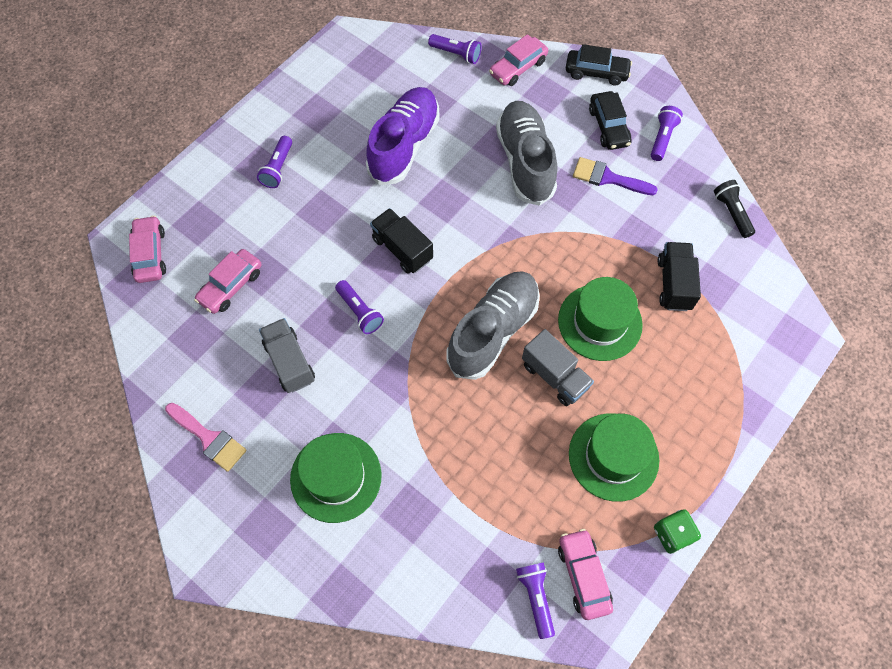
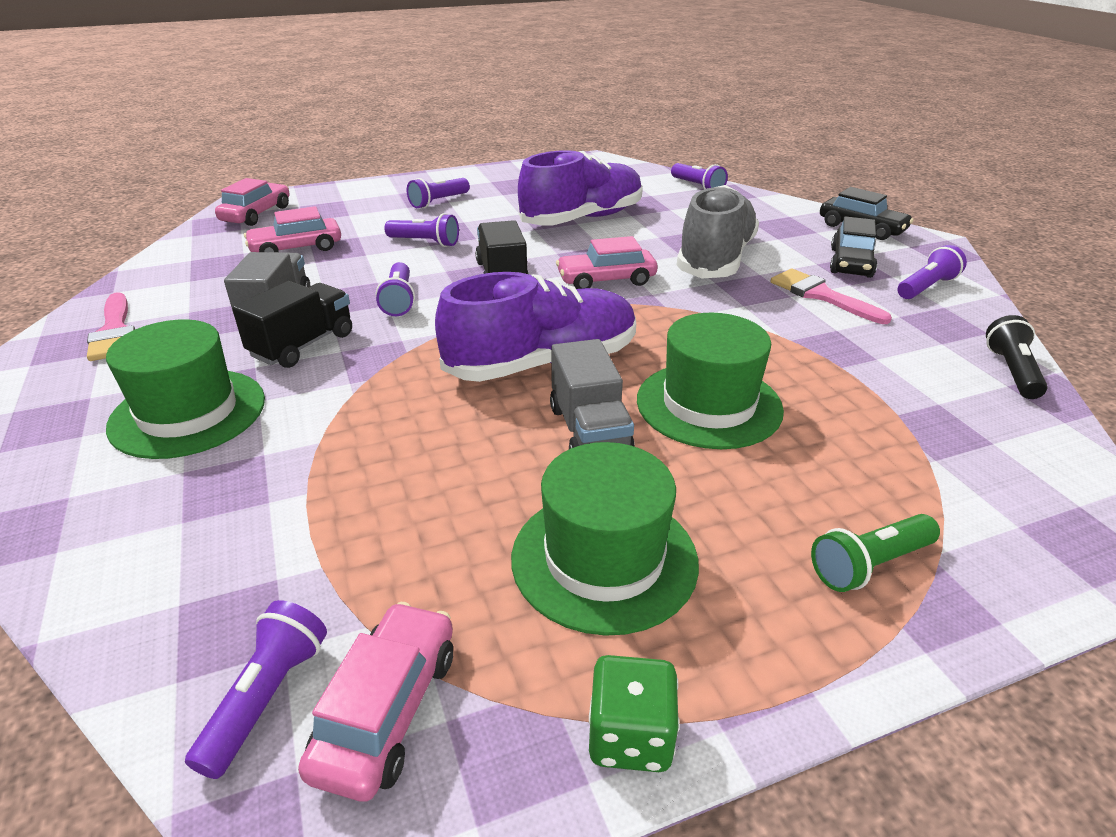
camera: 30 degrees right, 30 degrees down
(317, 232) = (425, 242): none -> purple flashlight
(493, 331) = (542, 363): grey shoe -> purple shoe
(518, 68) = (762, 207): pink car -> pink car (606, 280)
(608, 178) = (821, 295): purple brush -> pink brush
(674, 284) = (864, 407): black truck -> black truck (303, 345)
(717, 399) = (869, 565): none -> green flashlight

